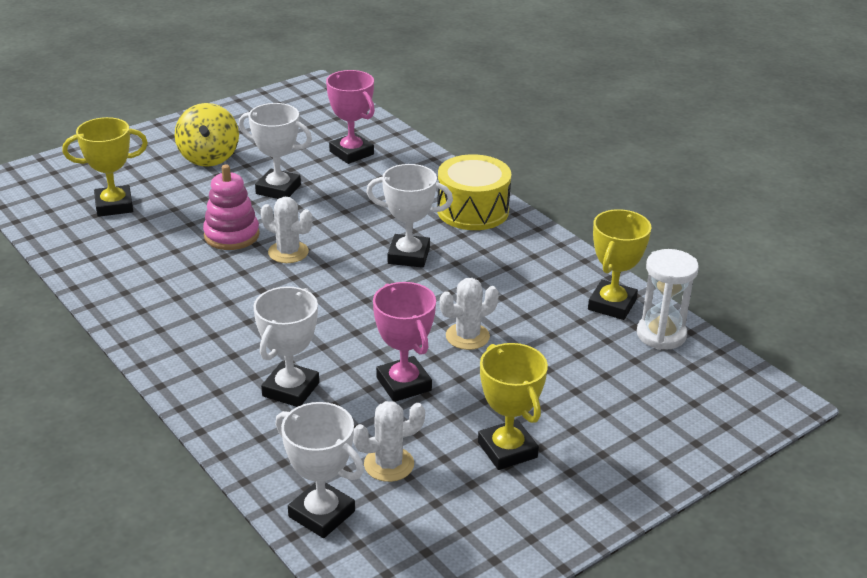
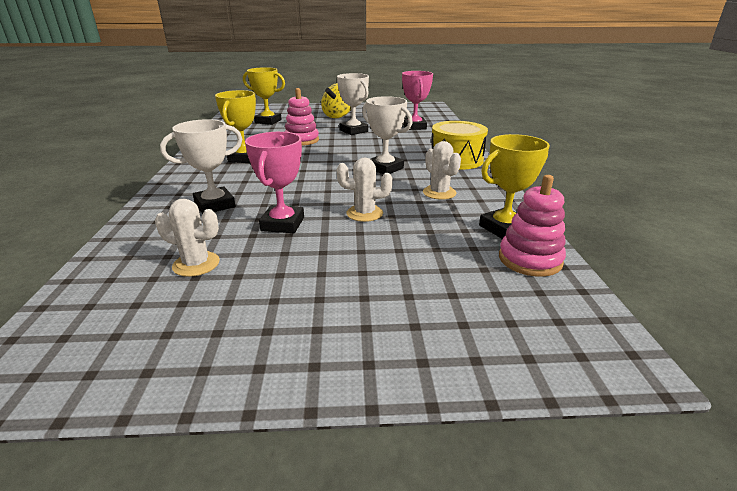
camera: 35 degrees right, 5 degrees down
(288, 252) = (318, 152): white cactus -> white cactus (439, 193)
(321, 514) = (105, 275): white trophy -> none
(507, 450) = (290, 290): yellow trophy -> yellow trophy (244, 158)
(661, 335) = (530, 259): white hourglass -> pink stacking toy

